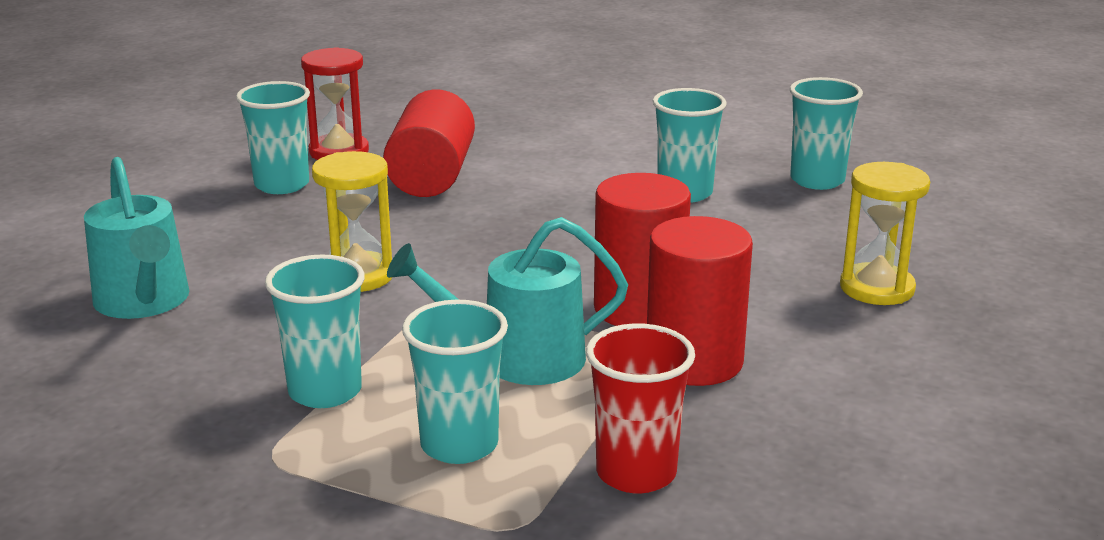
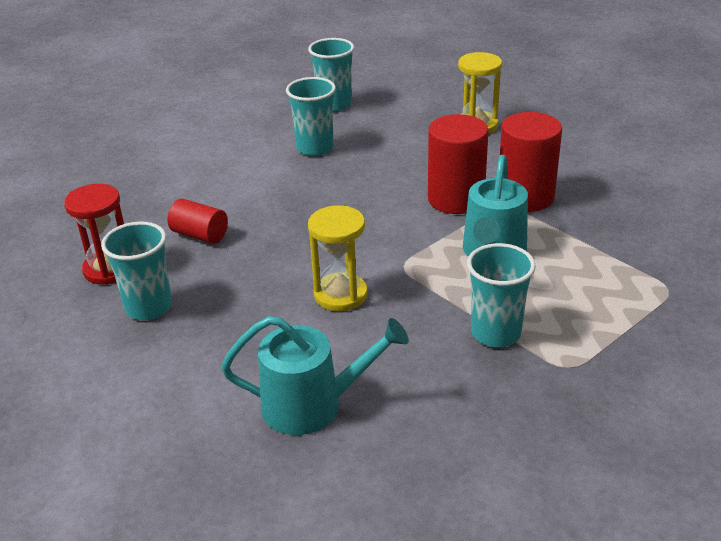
camera: 65 degrees left, 10 degrees up
(431, 176) = (200, 235): red cylinder -> red cylinder, size x0.59
(459, 445) = (580, 292): turquoise cup -> none
(636, 473) = (630, 241): red cup -> none

